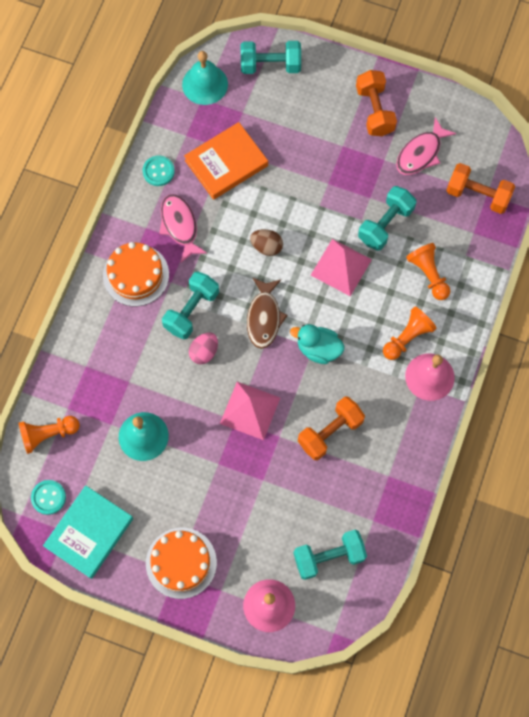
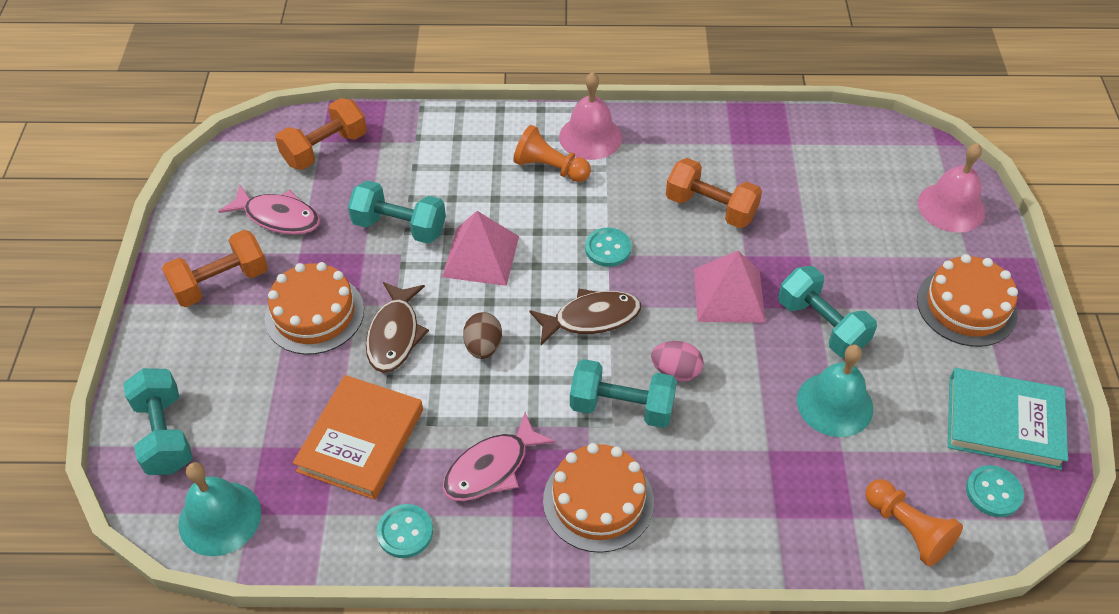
camera: 110 degrees left, 20 degrees down
(226, 163) = (361, 440): orange book -> orange book turned 75 degrees clockwise
(295, 199) = (395, 335): none -> brown fish
(318, 349) = (608, 248): turquoise duck -> turquoise button
(329, 158) = (314, 314): none -> orange cake
(329, 557) = (859, 170): turquoise dumbbell -> turquoise dumbbell (821, 325)
(428, 274) = (455, 169): orange pawn -> none
(477, 195) = (325, 149): orange dumbbell -> orange dumbbell turned 45 degrees clockwise

